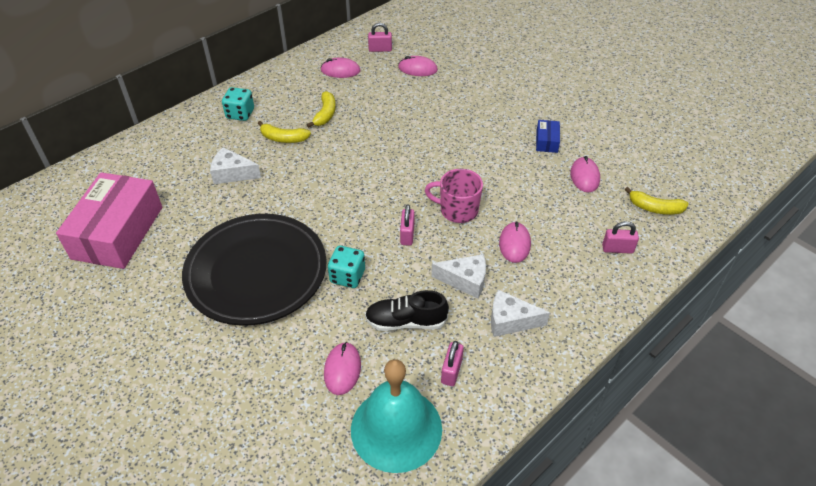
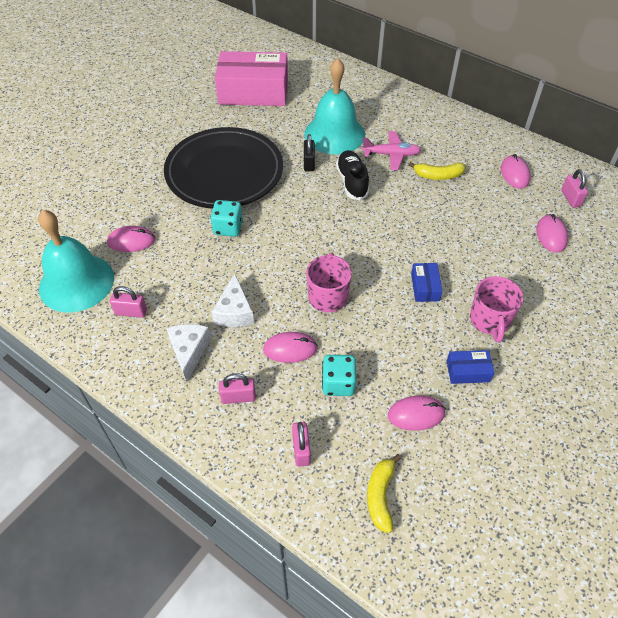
camera: 80 degrees right, 5 degrees up
(232, 173) = (334, 134): white cheese -> turquoise bell
(240, 114) = (415, 121): turquoise dice -> turquoise dice (338, 383)
(270, 199) = (309, 163): none -> black padlock
(283, 138) = (391, 155): yellow banana -> pink plane
(406, 322) = (182, 274): black shoe -> black shoe (352, 182)
(407, 235) = (285, 261): pink padlock -> pink padlock (238, 397)
(458, 148) = (425, 287): none -> blue box
(499, 120) = (490, 321): none -> pink mug

